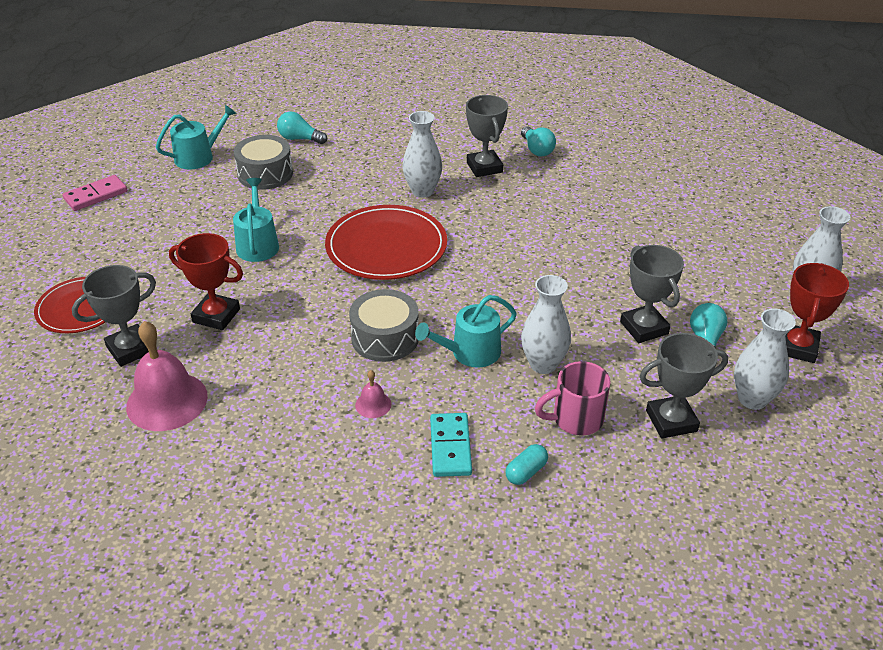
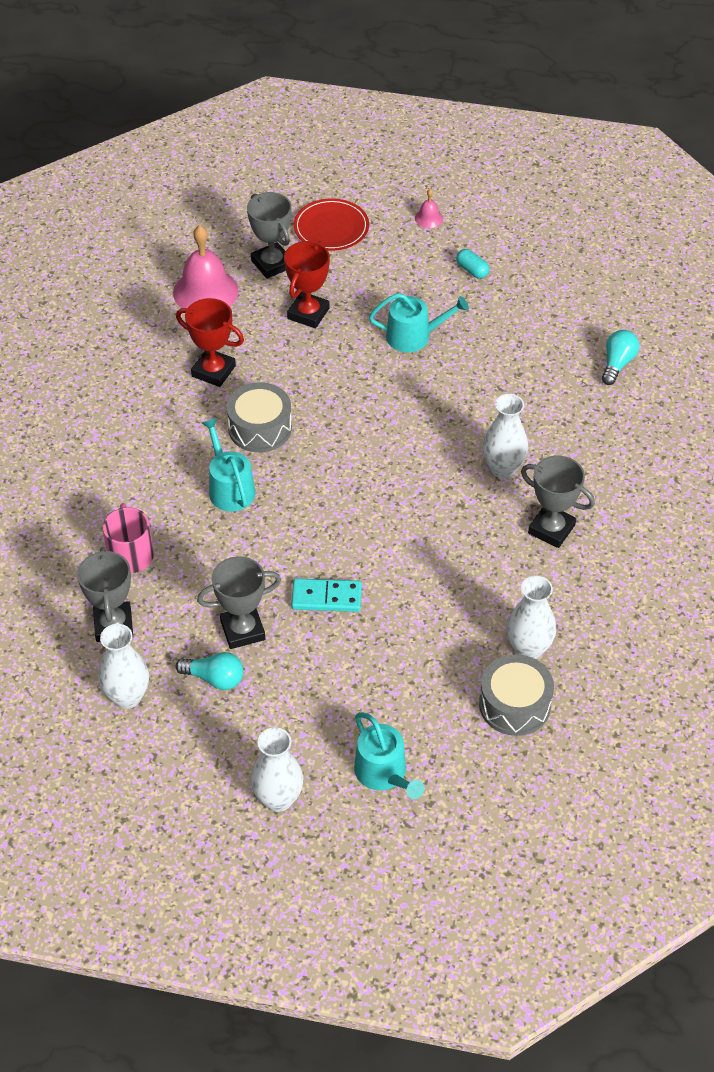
camera: 95 degrees right, 10 degrees up
(96, 195) = (507, 215): pink domino -> none
(198, 157) = (579, 283): turquoise watering can -> turquoise watering can (384, 773)
(265, 174) = (543, 337): grey drum -> grey drum (514, 705)
(373, 404) = (176, 417): pink bell -> pink bell (428, 218)
(386, 246) = (401, 434): red plate -> none
(450, 447) = (117, 465): turquoise domino -> turquoise domino (326, 597)
(484, 167) = (551, 529): grey trophy -> grey trophy turned 45 degrees clockwise
(526, 472) = (79, 512): turquoise capsule -> turquoise capsule (472, 270)
(537, 150) = (592, 586): turquoise light bulb -> none
(543, 364) = (204, 540): white vase -> white vase (528, 649)
(797, 347) = (192, 759): red trophy -> red trophy (213, 371)

